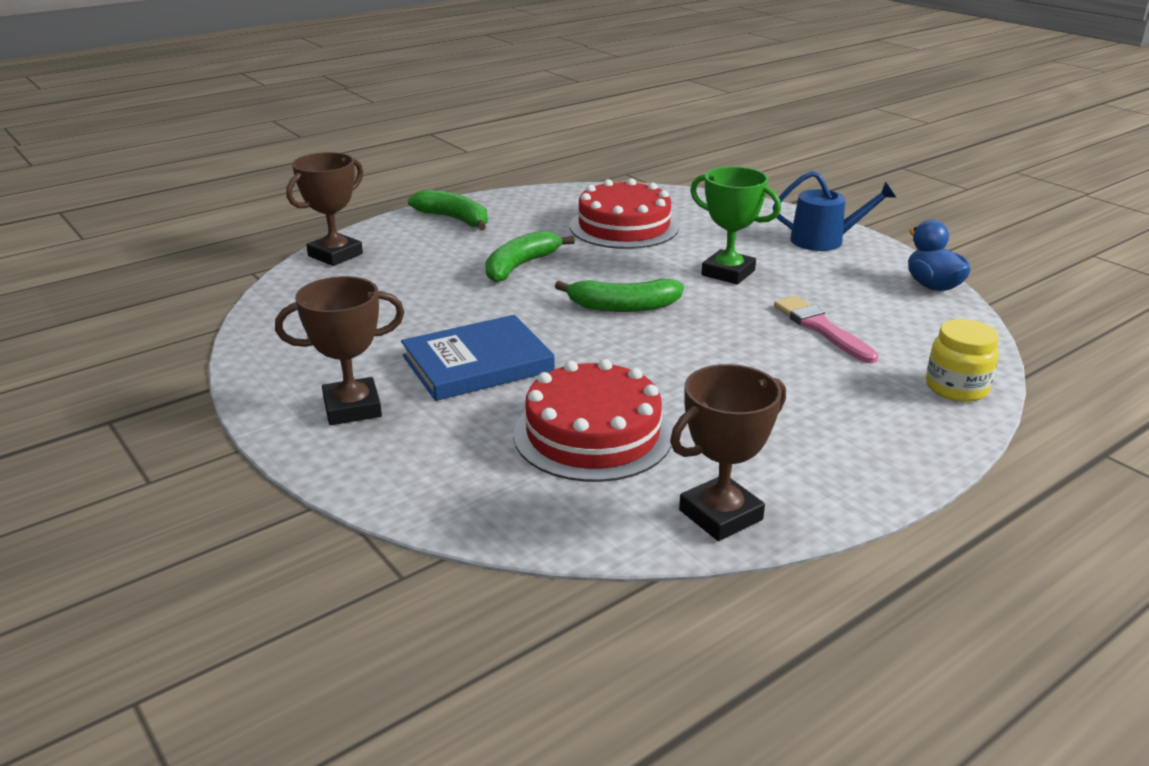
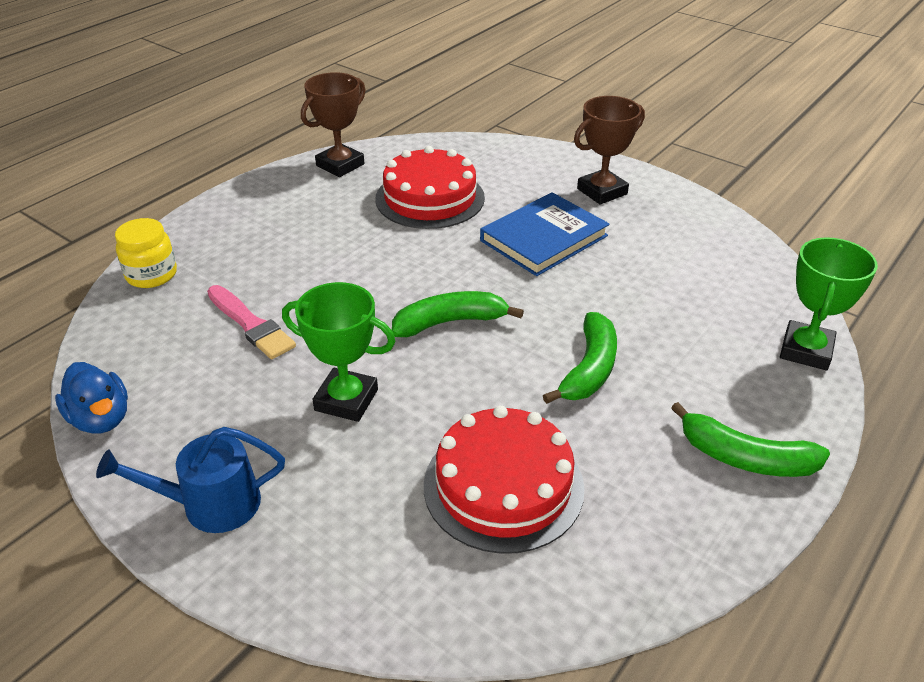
camera: 165 degrees right, 10 degrees up
(335, 255) = (806, 350): brown trophy -> green trophy

